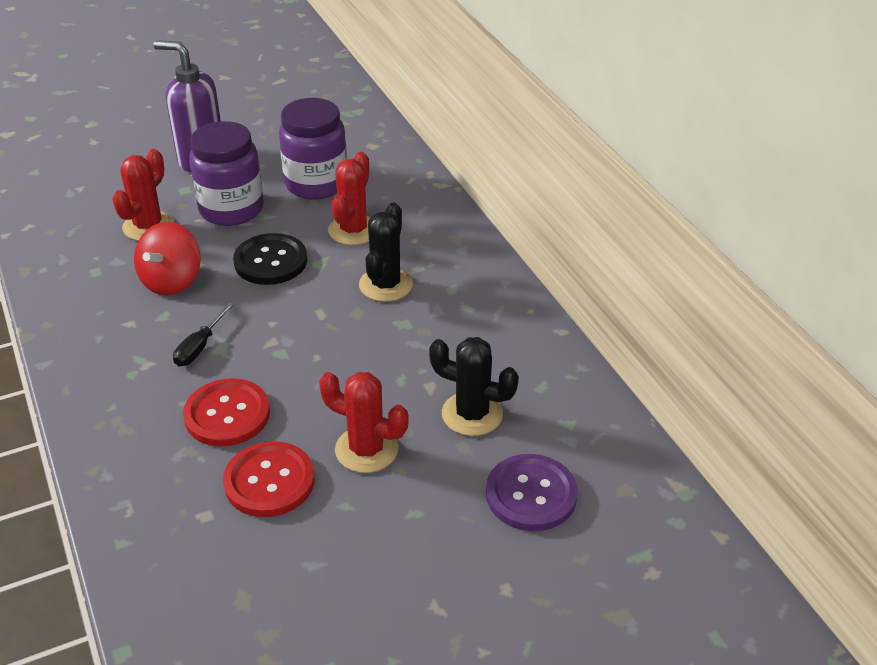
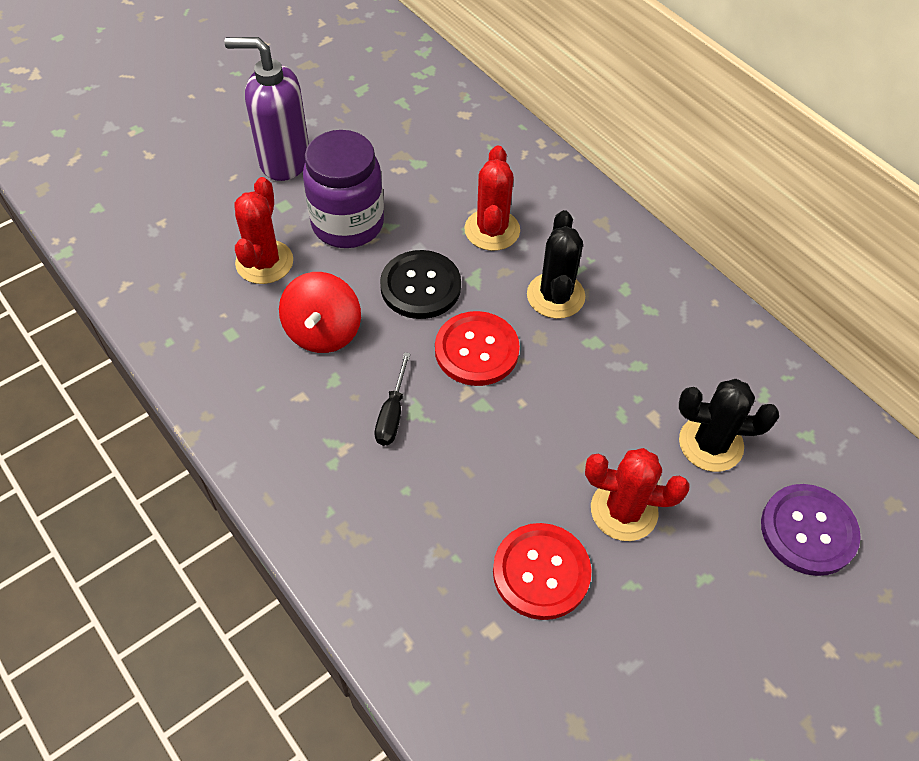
camera: 15 degrees left, 15 degrees up
(227, 414) = (460, 496): red button -> red button (476, 350)
(316, 184) = (426, 175): purple jar -> none

